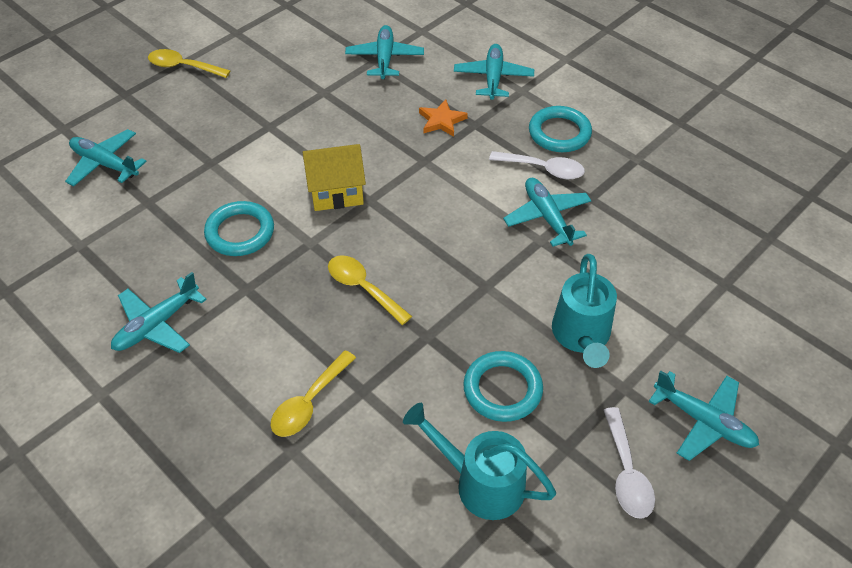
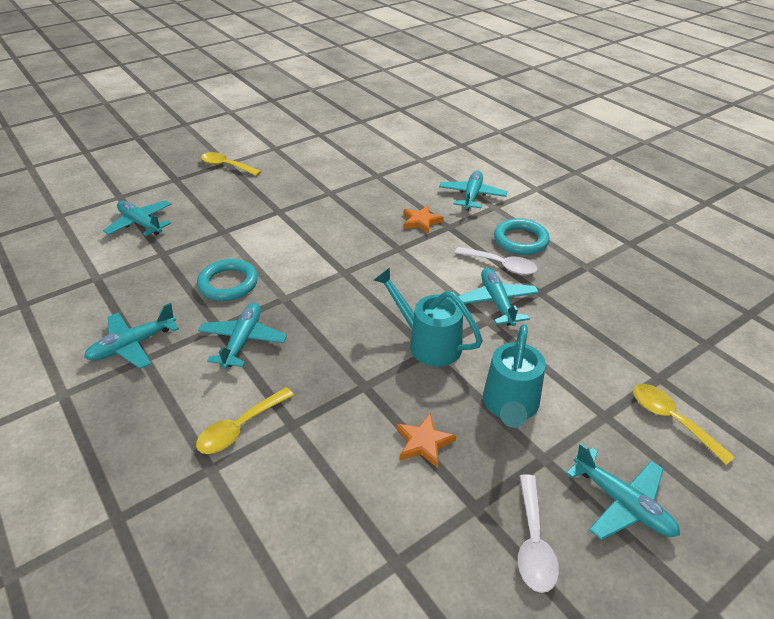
camera: 10 degrees right, 10 degrees down
(336, 192) = (318, 263): yellow house -> none
(363, 288) = (318, 339): yellow spoon -> yellow spoon (671, 420)
(384, 58) = (386, 175): turquoise plane -> turquoise plane (243, 340)
(480, 482) = (381, 527): turquoise watering can -> turquoise watering can (428, 343)
(502, 389) = (423, 442): turquoise ring -> orange star

